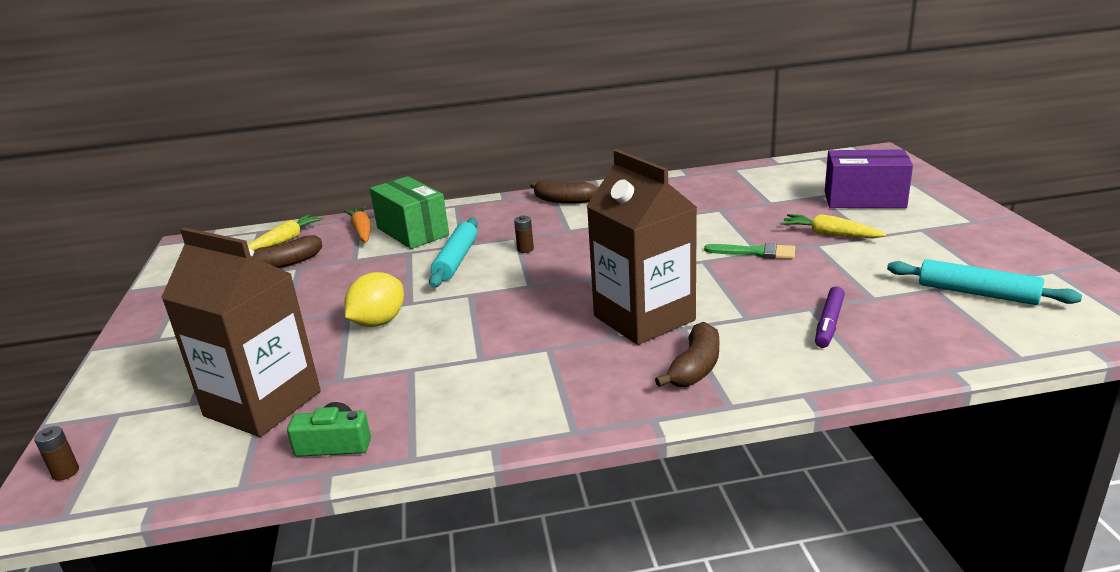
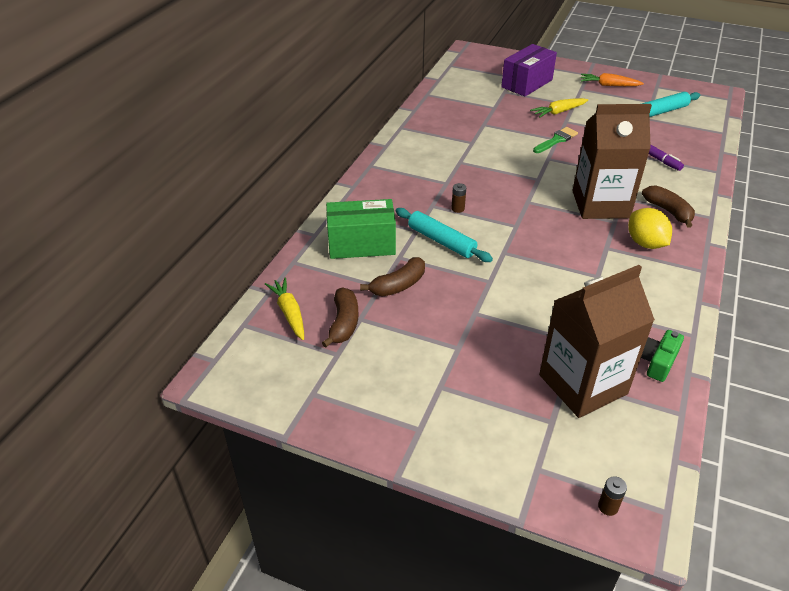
camera: 60 degrees left, 15 degrees up
(362, 231) = (325, 268): orange carrot -> orange carrot (609, 85)
(378, 322) = (507, 302): yellow lemon -> yellow lemon (645, 243)
(564, 200) = (392, 166): brown banana -> brown banana (398, 285)

